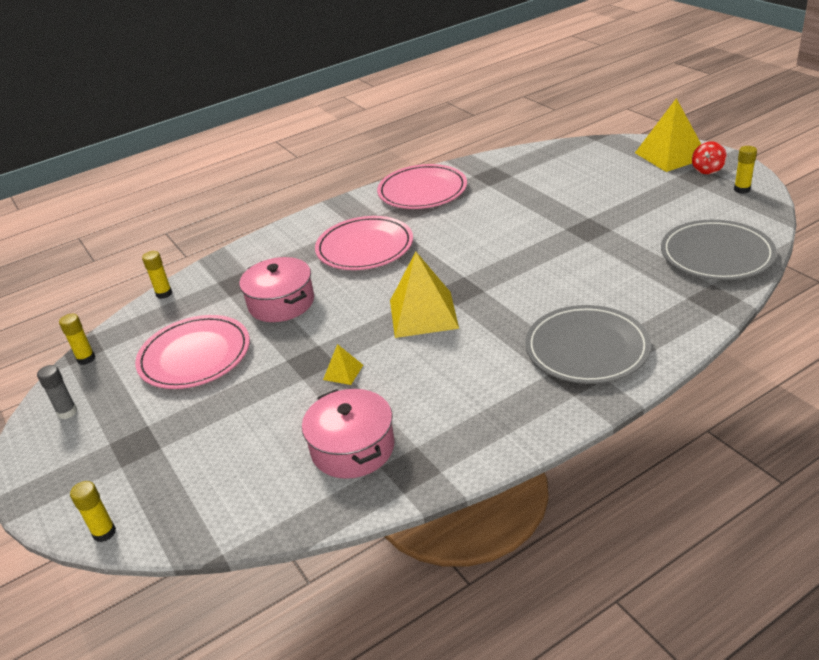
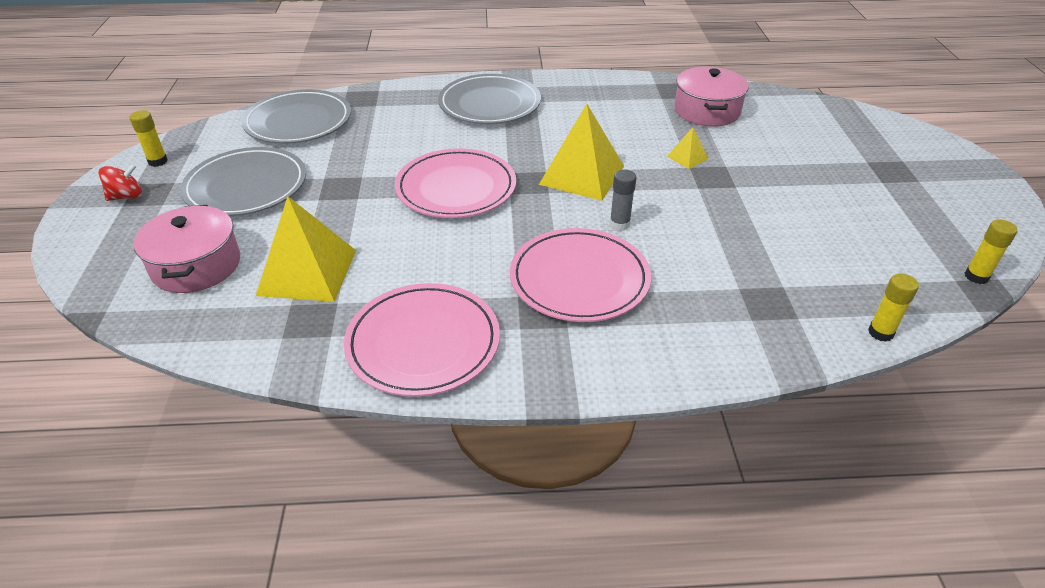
camera: 155 degrees left, 5 degrees up
(67, 412) = (976, 223): grey glue stick -> grey glue stick (619, 224)
(104, 533) = (907, 127): yellow glue stick -> none
(195, 356) = (834, 227): pink plate -> pink plate (456, 188)
(281, 303) = (719, 248): pink pot -> pink pot (196, 265)
(650, 203) = (246, 186): none -> grey plate
(671, 155) = (106, 234): yellow pyramid -> yellow pyramid (307, 272)

